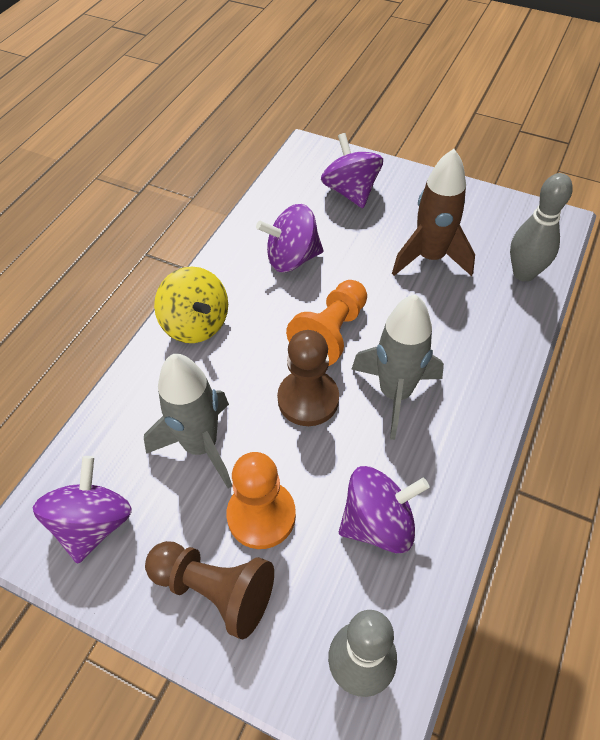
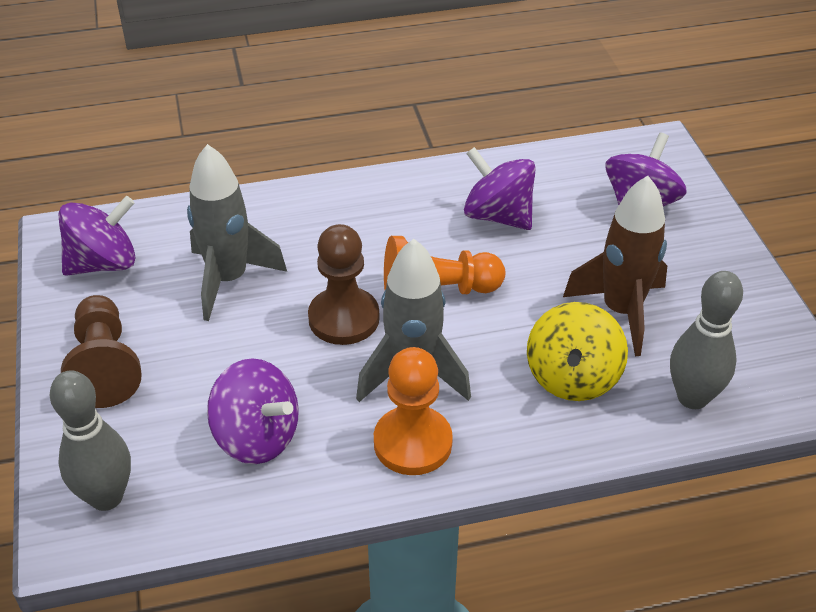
camera: 50 degrees right, 10 degrees down
(196, 324) = (350, 202): yellow spinning top -> yellow spinning top (572, 377)
(261, 515) = (196, 355): orange pawn -> orange pawn (412, 443)

